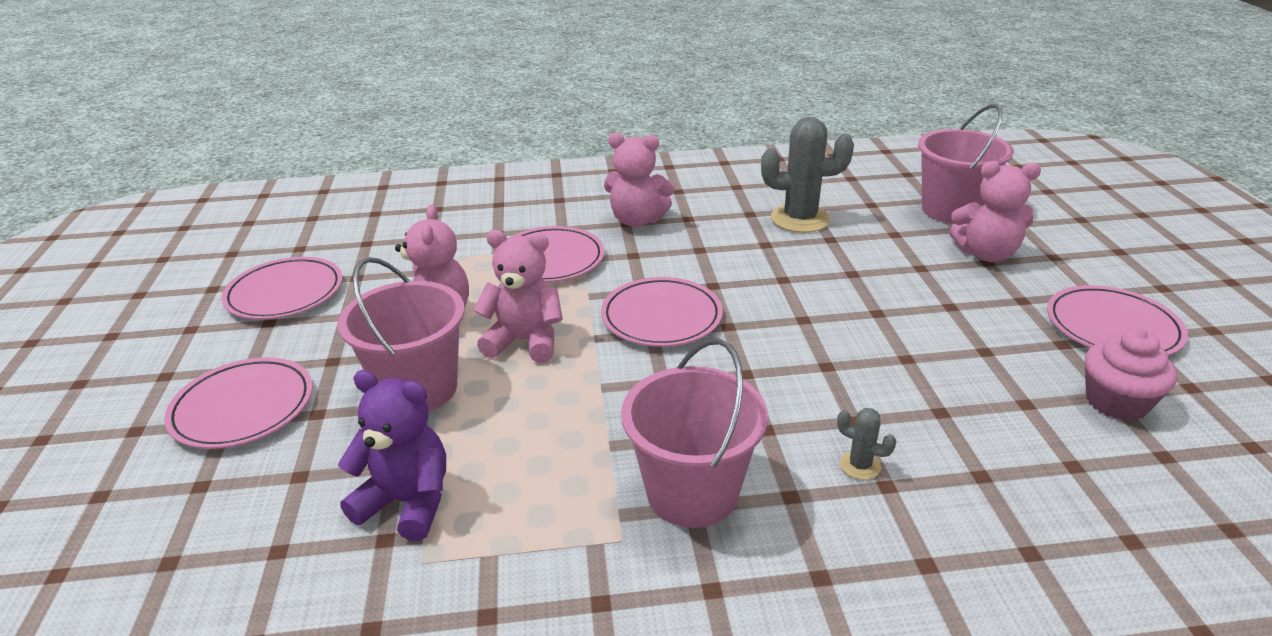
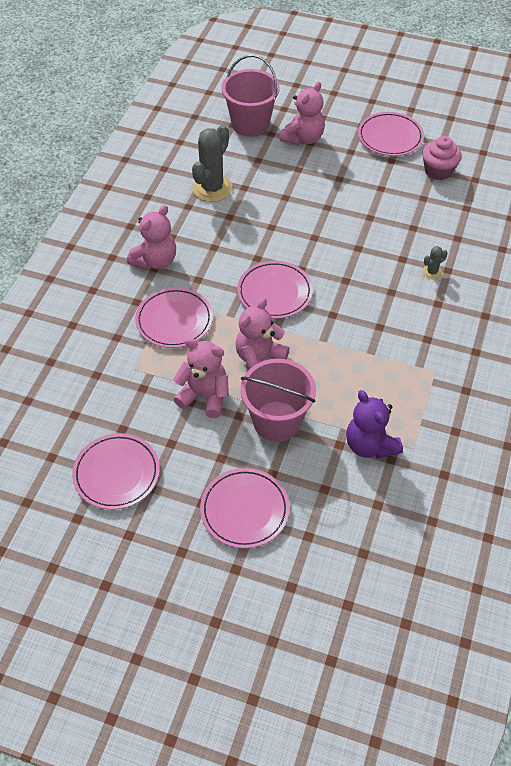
camera: 65 degrees left, 20 degrees up
(407, 502) = (370, 445): purple teddy bear -> purple teddy bear turned 75 degrees counterclockwise
(692, 493) = (419, 336): pink bucket -> none

